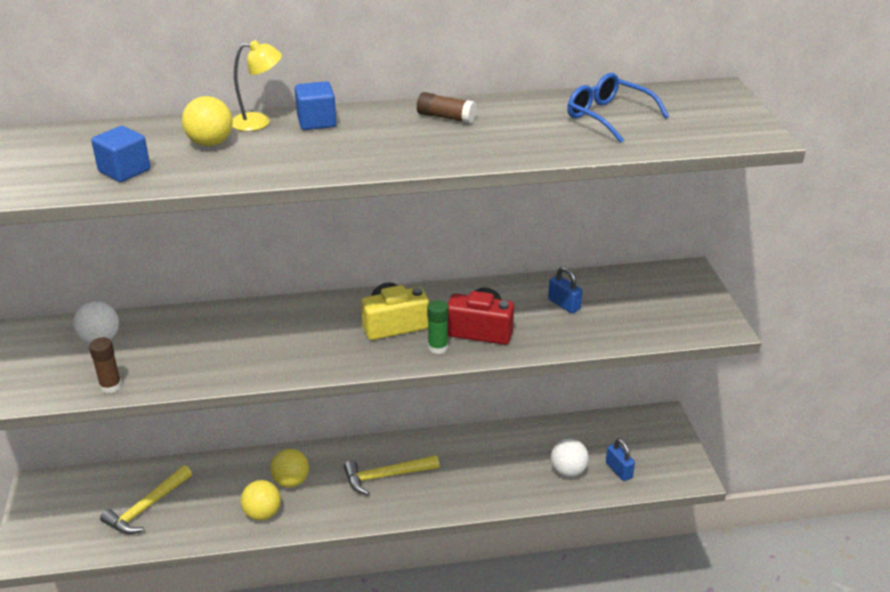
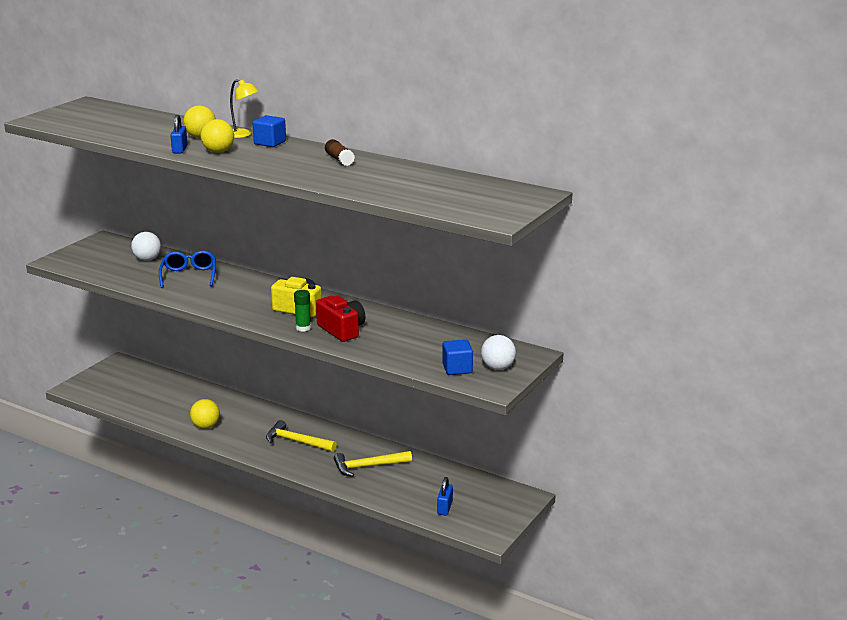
camera: 40 degrees right, 10 degrees down
(111, 386) = (121, 280): brown glue stick -> none
(124, 171) = (141, 136): blue cube -> blue cube (457, 368)
(146, 507) = (154, 396): yellow hammer -> yellow hammer (368, 466)
(291, 481) = (242, 419): yellow ball -> yellow ball (218, 152)
(564, 304) = (415, 338): blue padlock -> blue padlock (180, 149)
(568, 471) = (410, 492): white ball -> white ball (497, 367)
(608, 116) = (431, 185): blue glasses -> blue glasses (189, 275)

